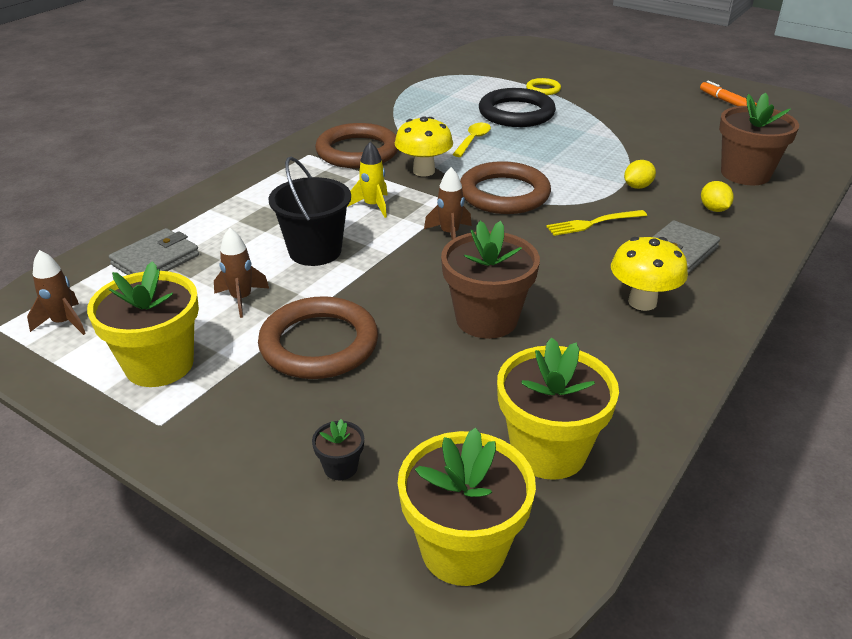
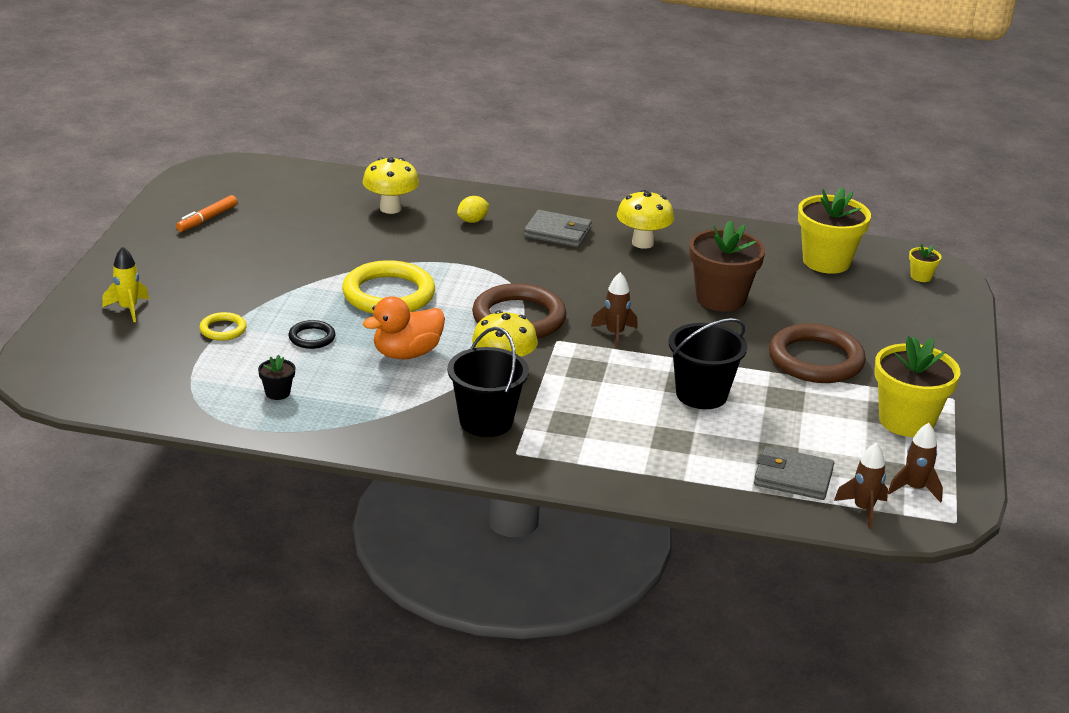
camera: 115 degrees left, 5 degrees down
(241, 299) = (800, 411): brown rocket -> brown rocket (863, 509)
(340, 467) = (911, 323): black flower pot -> black flower pot (277, 393)
(357, 151) = (486, 421): brown ring -> black bucket
(373, 206) = (598, 383): yellow rocket -> yellow rocket (128, 309)
(463, 549) = (921, 276): yellow flower pot -> yellow flower pot, size x0.44
(473, 140) = (406, 353): yellow spoon -> orange duck
(516, 113) = (312, 337): black ring -> black ring, size x0.48
(572, 148) = (388, 294): none -> yellow ring
(593, 223) = (540, 270): yellow fork -> none
(637, 186) = (454, 255): yellow lemon -> none
(745, 174) = (390, 208): brown flower pot -> yellow mushroom

